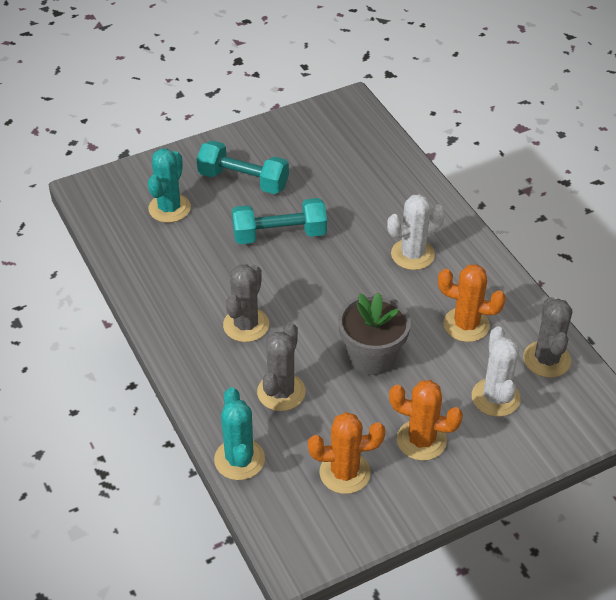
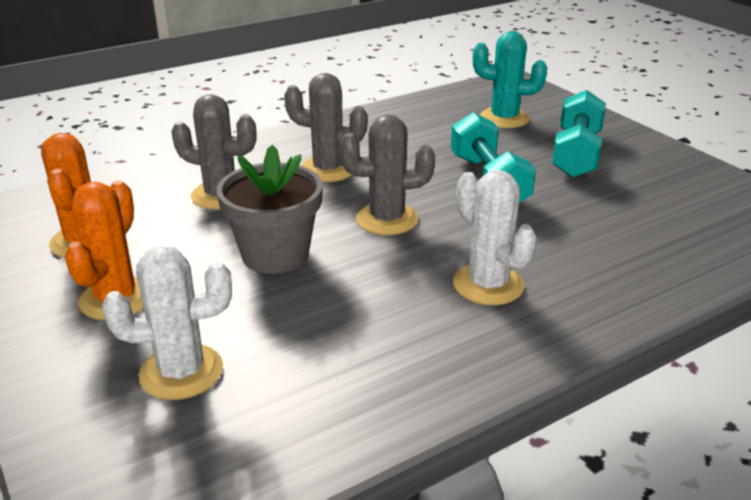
camera: 85 degrees right, 15 degrees down
(239, 459) = (128, 177): turquoise cactus -> none
(466, 325) = (342, 340): orange cactus -> none
(546, 359) = (262, 439): grey cactus -> grey cactus (387, 219)

